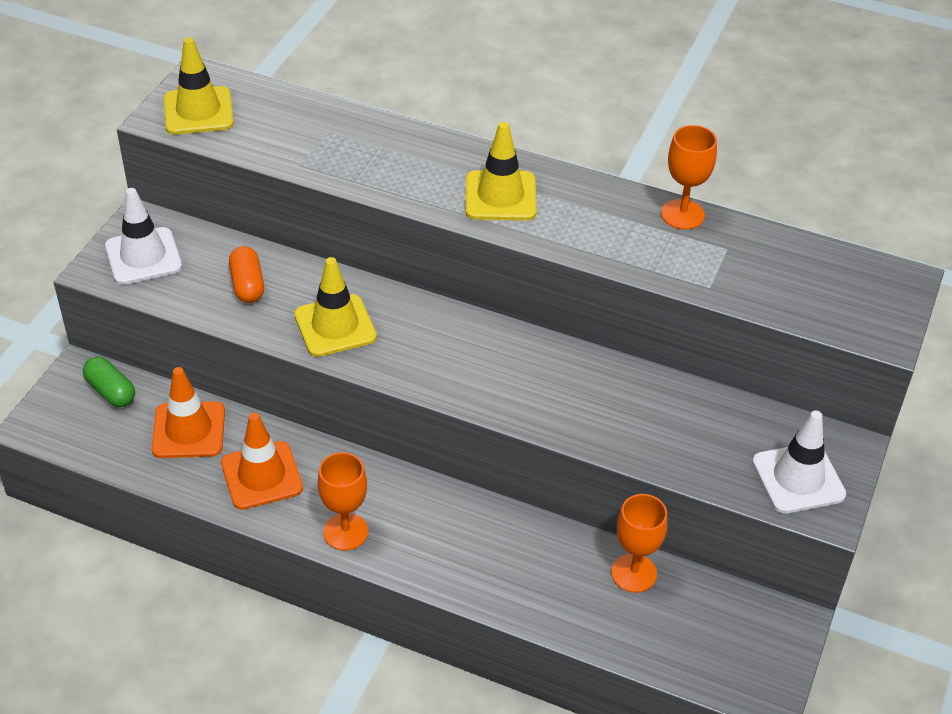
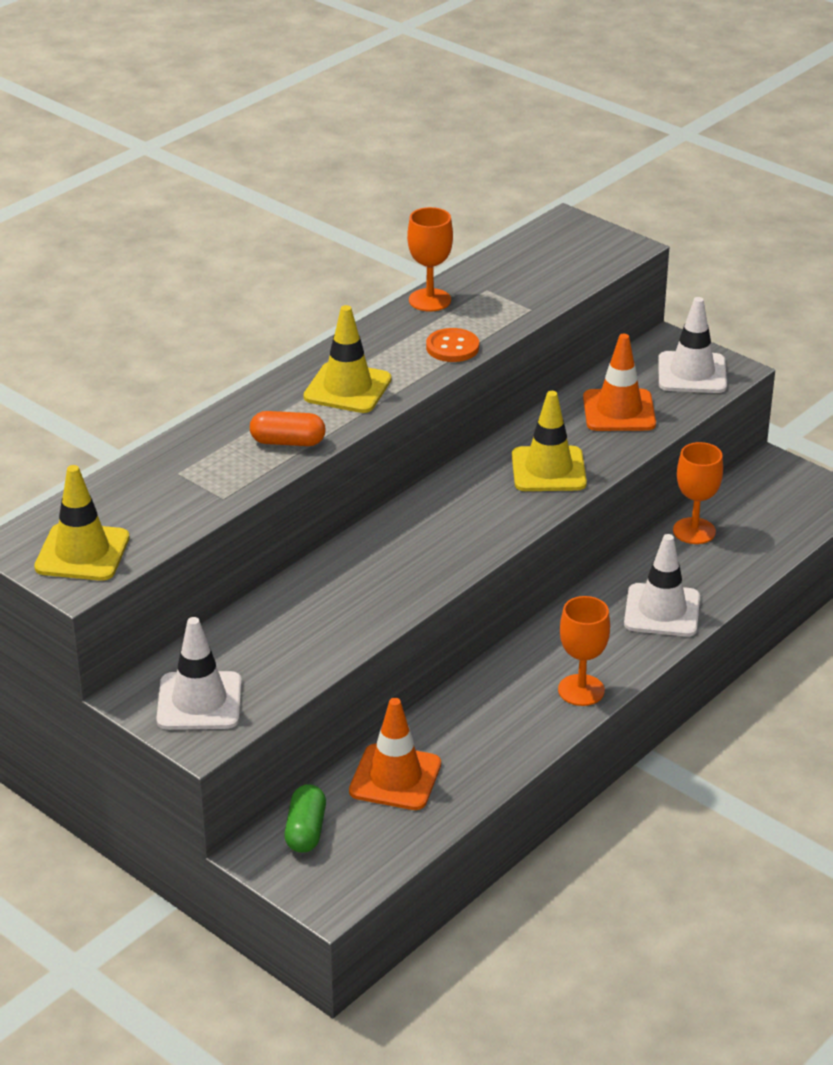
camera: 70 degrees left, 10 degrees down
(111, 391) = (306, 831): green capsule -> green capsule turned 60 degrees counterclockwise
(247, 285) = (290, 632): orange capsule -> orange capsule (288, 442)
(261, 476) = (484, 734): orange traffic cone -> orange traffic cone (619, 411)
(335, 326) = (385, 583): yellow traffic cone -> yellow traffic cone (548, 470)
(489, 571) = (662, 611): none -> white traffic cone
(607, 247) = (452, 347): none -> orange button

